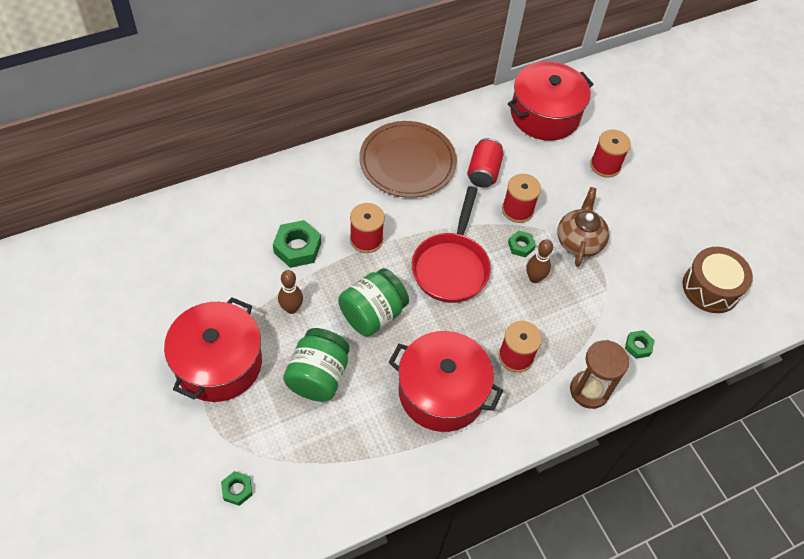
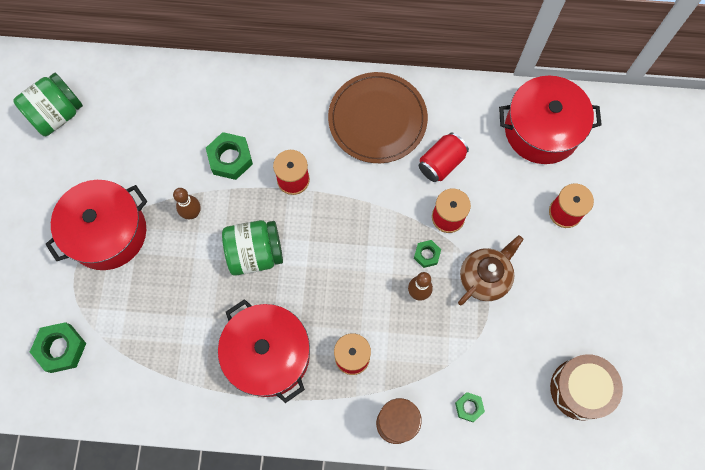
camera: 35 degrees right, 15 degrees up
(237, 490) = (61, 348): green nut -> green nut, size x1.75
(318, 376) = (177, 286): green jar -> green jar (57, 114)
(451, 266) = (351, 243): red pan -> none

